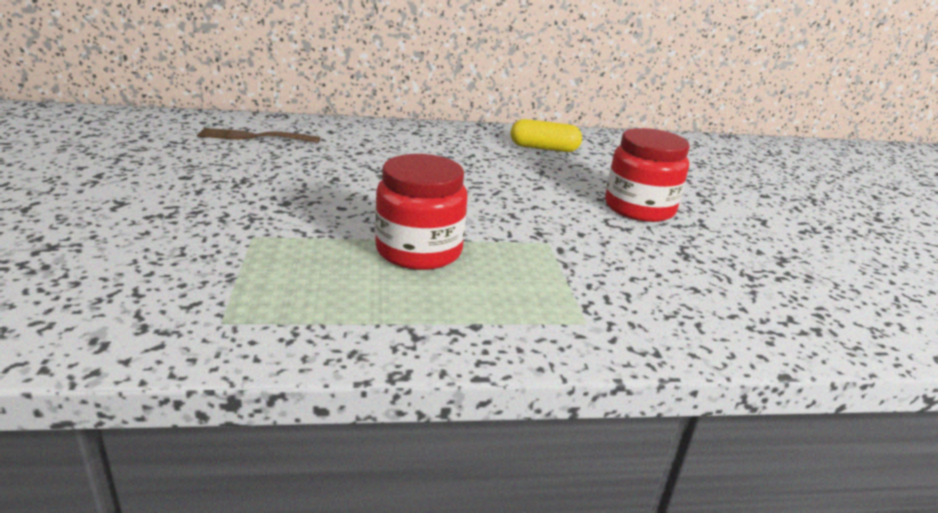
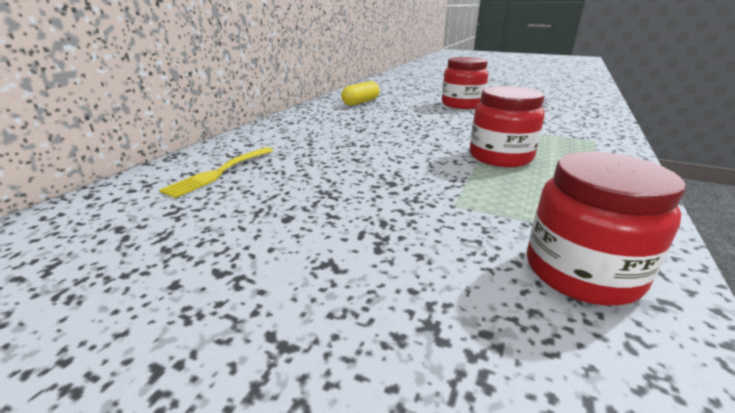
camera: 55 degrees left, 0 degrees up
(141, 303) = (581, 272): none -> red jar
(254, 137) = (219, 172): brown fork -> yellow fork

